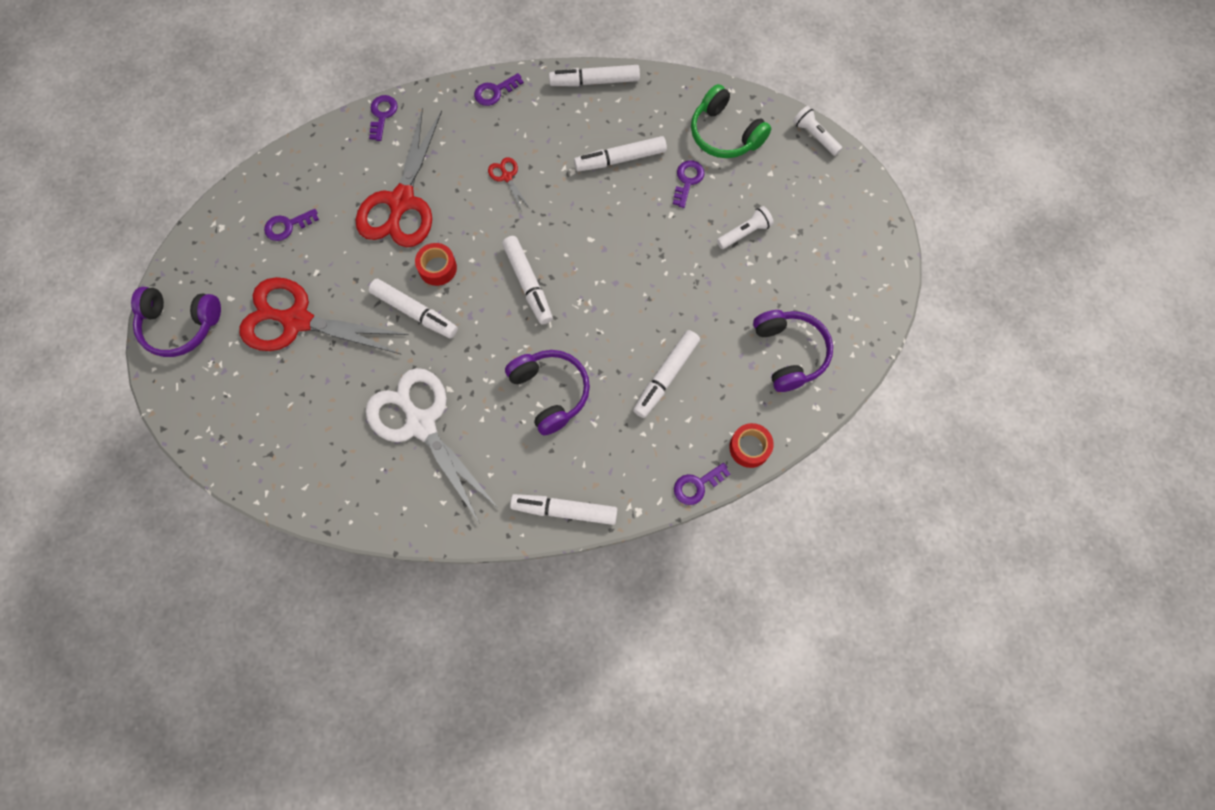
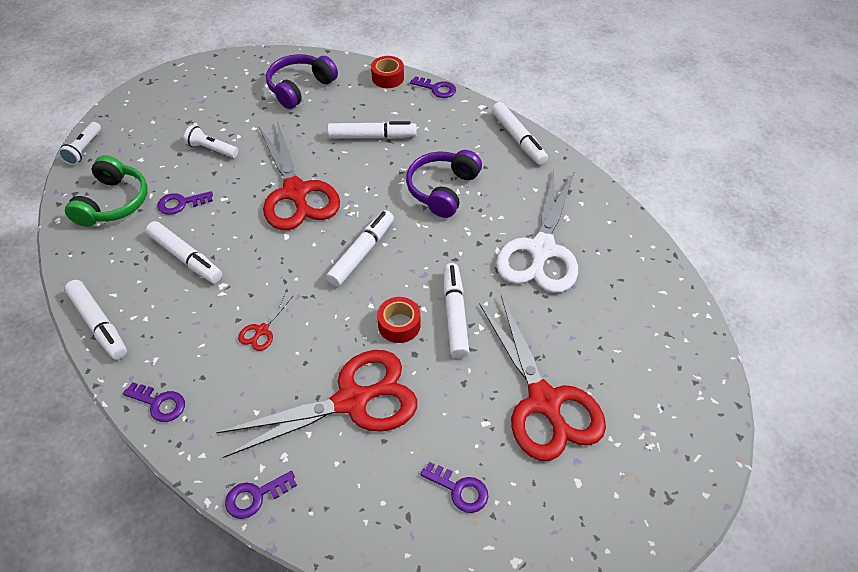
camera: 125 degrees left, 20 degrees down
(180, 325) = (646, 507): purple headphones -> none
(637, 271) = (295, 192): none -> red scissors

